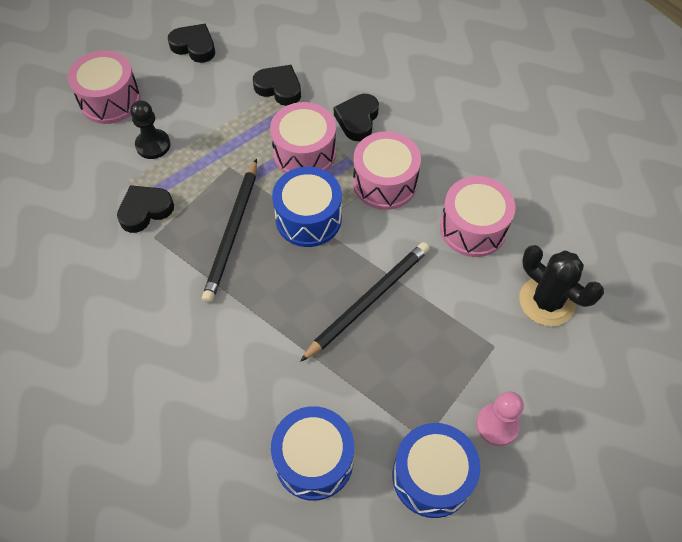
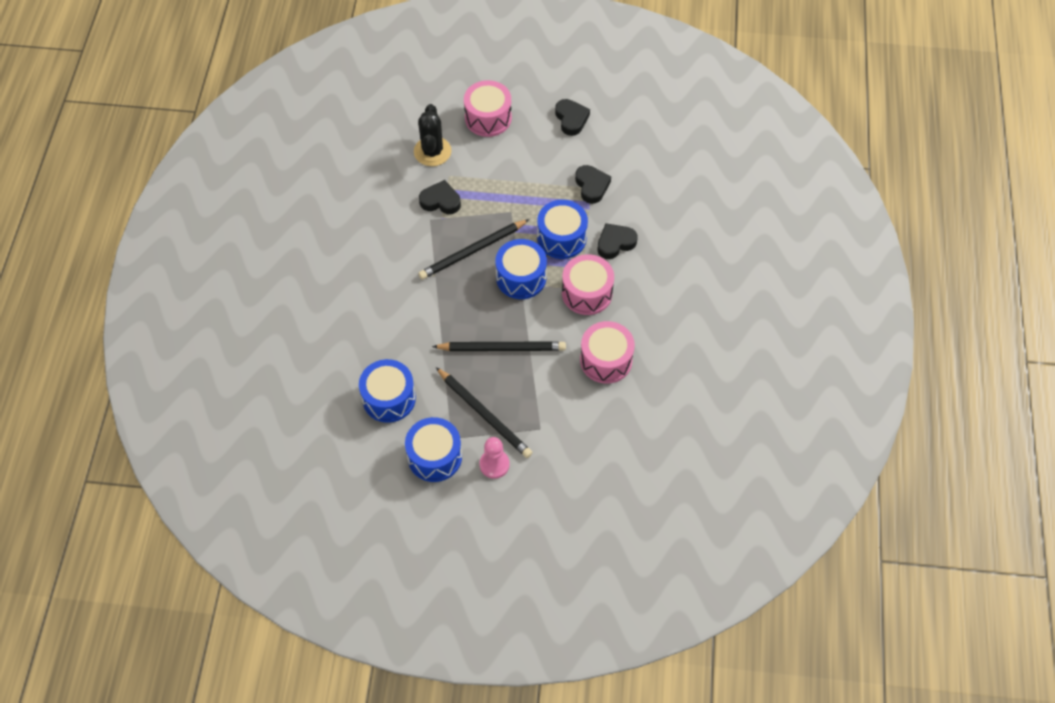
camera: 45 degrees right, 0 degrees up
(153, 145) = (483, 165): black pawn -> none
(304, 153) = (561, 238): pink drum -> blue drum
(428, 382) = (484, 414): none -> black pencil
(547, 301) = (597, 433): black cactus -> black cactus (432, 151)

